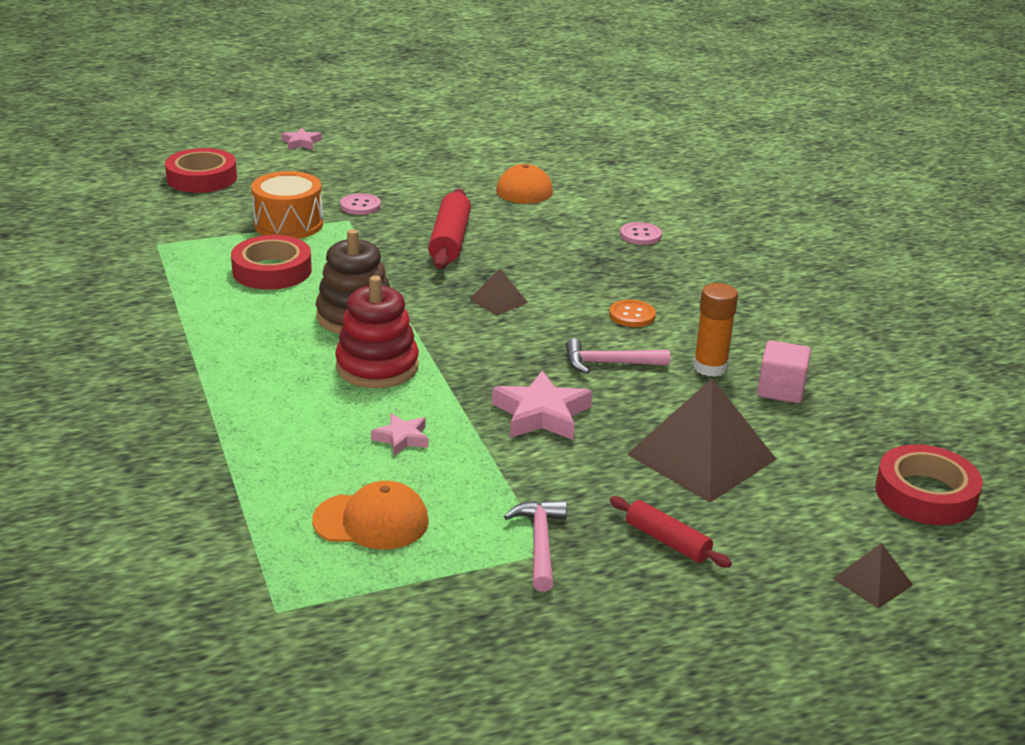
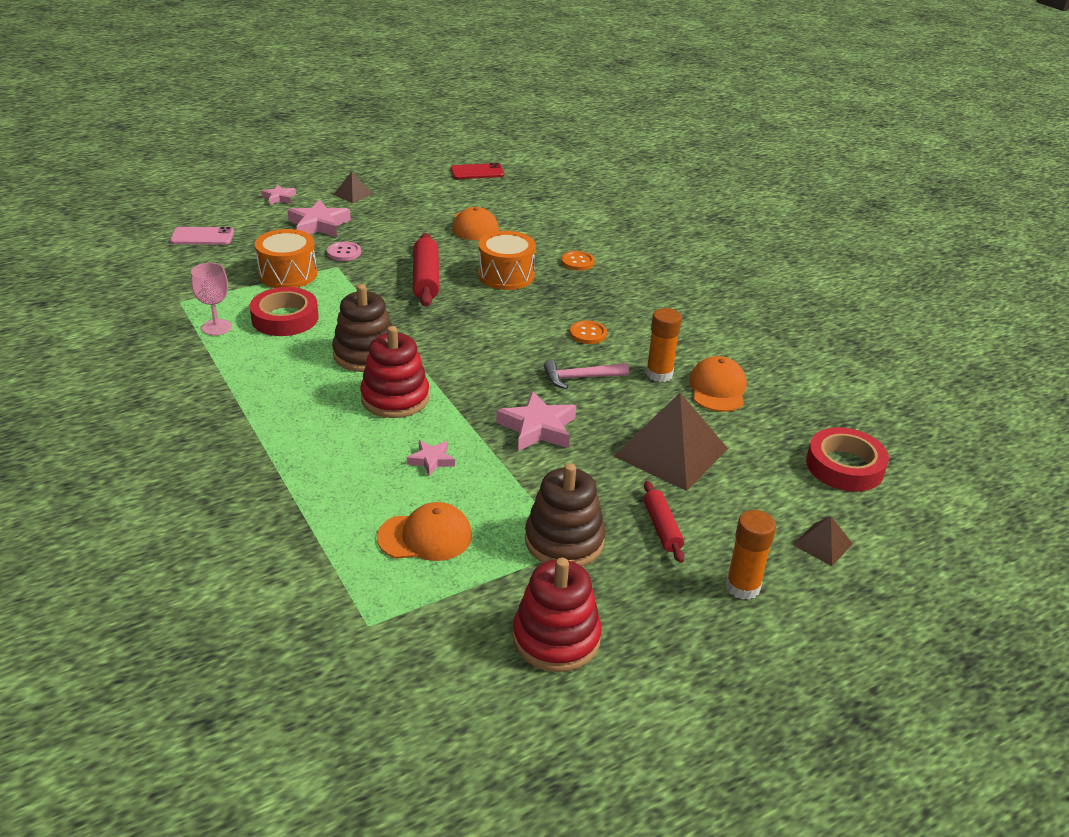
camera: 10 degrees left, 5 degrees up
(191, 274) = (216, 327): none -> pink goblet
(202, 178) = (202, 237): red tape -> pink phone
(339, 174) = (319, 225): none -> pink star
(498, 301) = (479, 330): brown pyramid -> brown pyramid (353, 194)
(500, 651) = (556, 638): none -> red stacking toy
(540, 543) = (564, 541): pink hammer -> brown stacking toy
(543, 129) = (477, 172): none -> red phone
(548, 243) = (506, 275): none -> orange drum
(640, 235) = (577, 262): pink button -> orange button
(667, 541) = (662, 528): red rolling pin -> red rolling pin turned 45 degrees clockwise
(754, 620) = (742, 587): none -> orange glue stick
(781, 390) = (717, 389): pink cube -> orange cap

